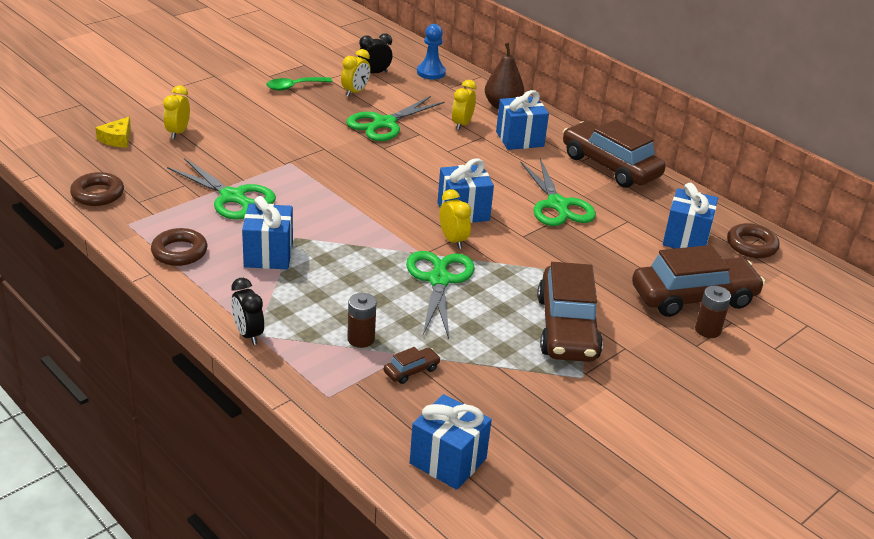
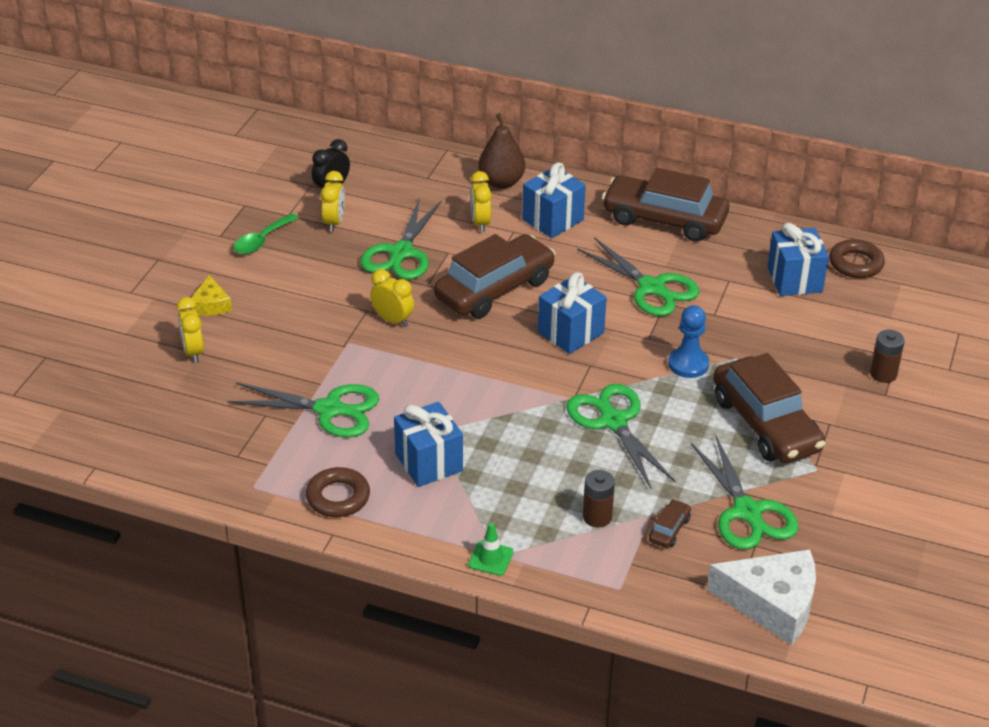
camera: 25 degrees left, 5 degrees up
(97, 194) = (184, 465): brown ring -> none
(117, 139) = (134, 387): yellow cheese -> yellow cheese (211, 305)
(248, 334) = (490, 558): black clock -> green traffic cone
(431, 72) = (391, 165): blue pawn -> blue pawn (688, 364)
(448, 461) = (772, 603): blue gift -> white cheese
(453, 240) = (589, 371): yellow clock -> yellow clock (392, 320)
(491, 384) = (747, 512): none -> green scissors
(693, 297) = (847, 343): brown car -> brown car (494, 289)

